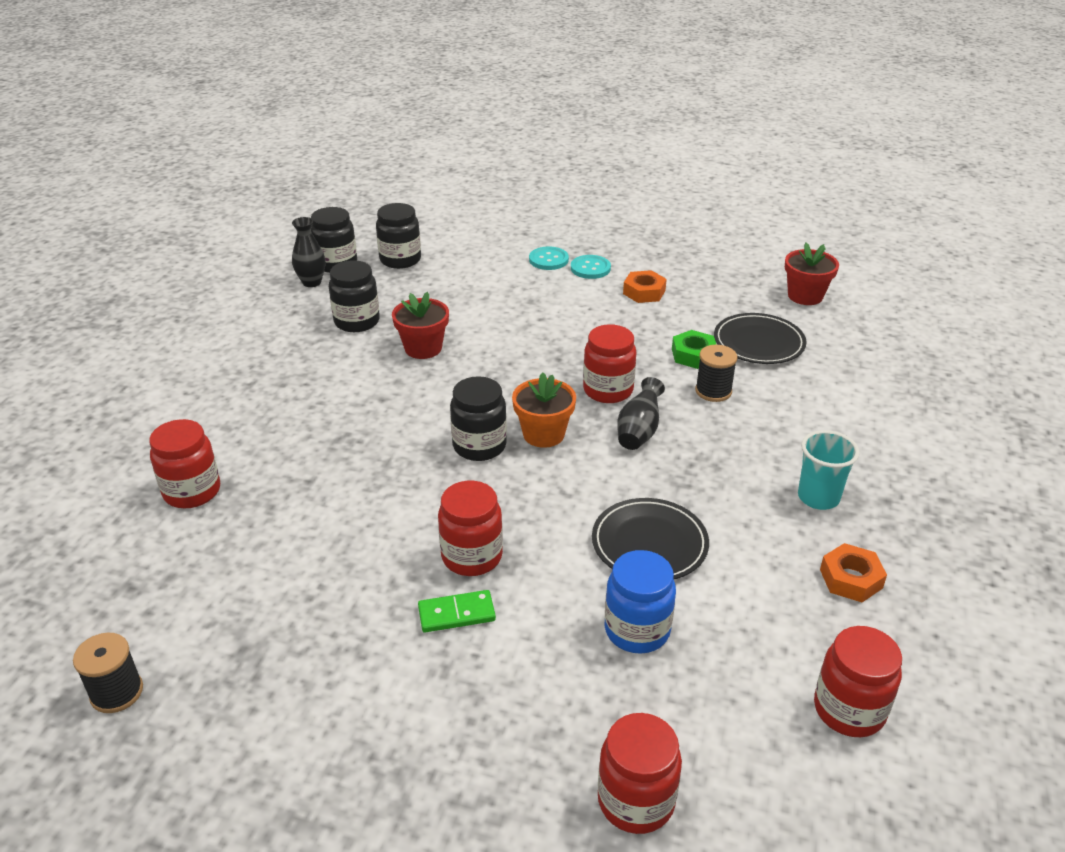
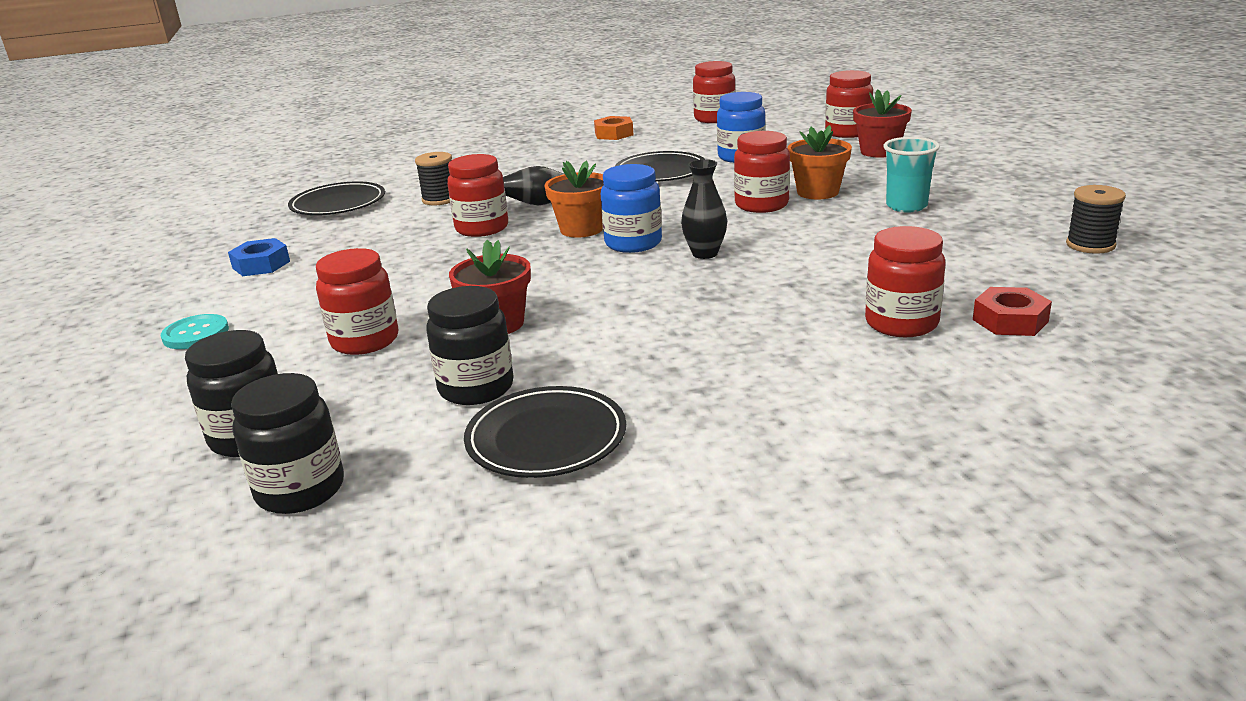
camera: 120 degrees left, 10 degrees down
(121, 539) = (1010, 320): none -> red nut
(281, 326) = (546, 438): none -> black plate
(312, 282) = (387, 481): black vase -> black vase (705, 253)
(456, 614) = (817, 192): green domino -> orange flower pot
(464, 304) = (365, 341): none -> red jar
(479, 446) = (633, 243): black jar -> blue jar
(590, 268) = (211, 304): turquoise button -> none
(644, 292) = (261, 265): orange nut -> blue nut
(693, 355) = (383, 217): green nut -> none
(805, 296) = (226, 208): red flower pot -> red flower pot (879, 151)
(818, 497) = (544, 152): turquoise cup -> turquoise cup (906, 206)

